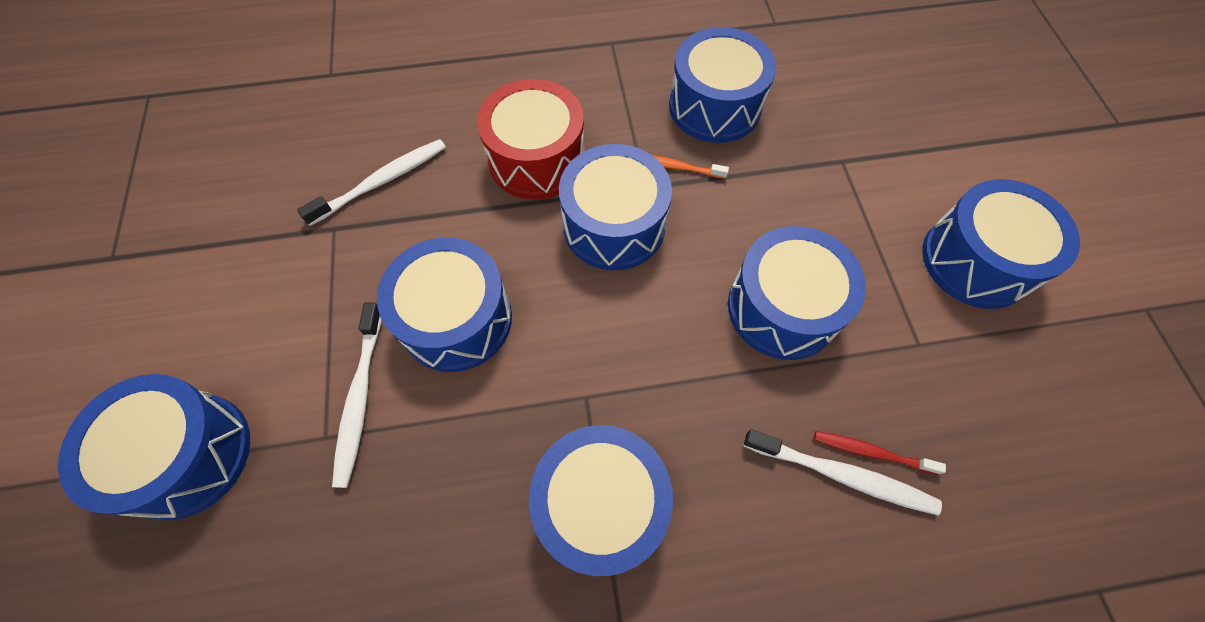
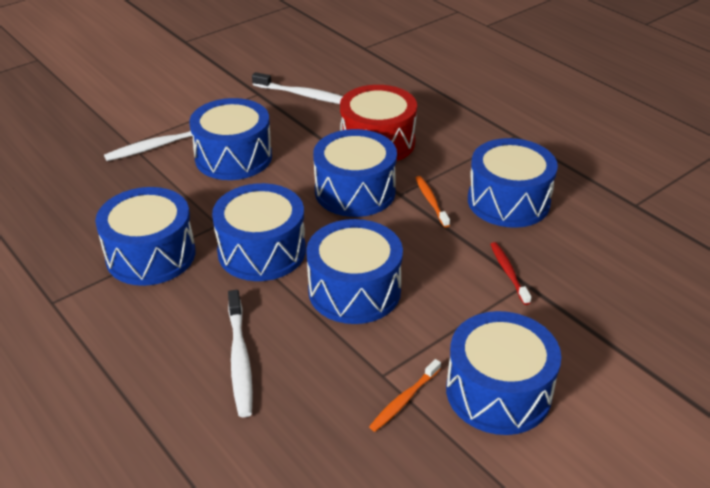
camera: 60 degrees right, 25 degrees down
(187, 455) = (95, 109): blue drum -> blue drum (262, 251)
(872, 452) = (268, 370): red toothbrush -> red toothbrush (508, 273)
(960, 342) = (404, 400): none -> orange toothbrush

